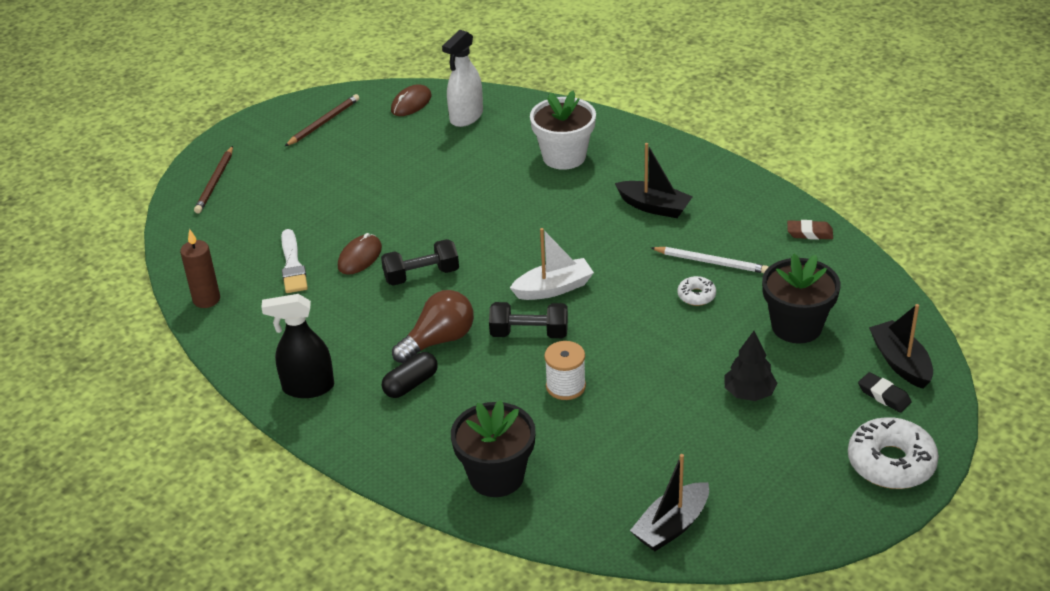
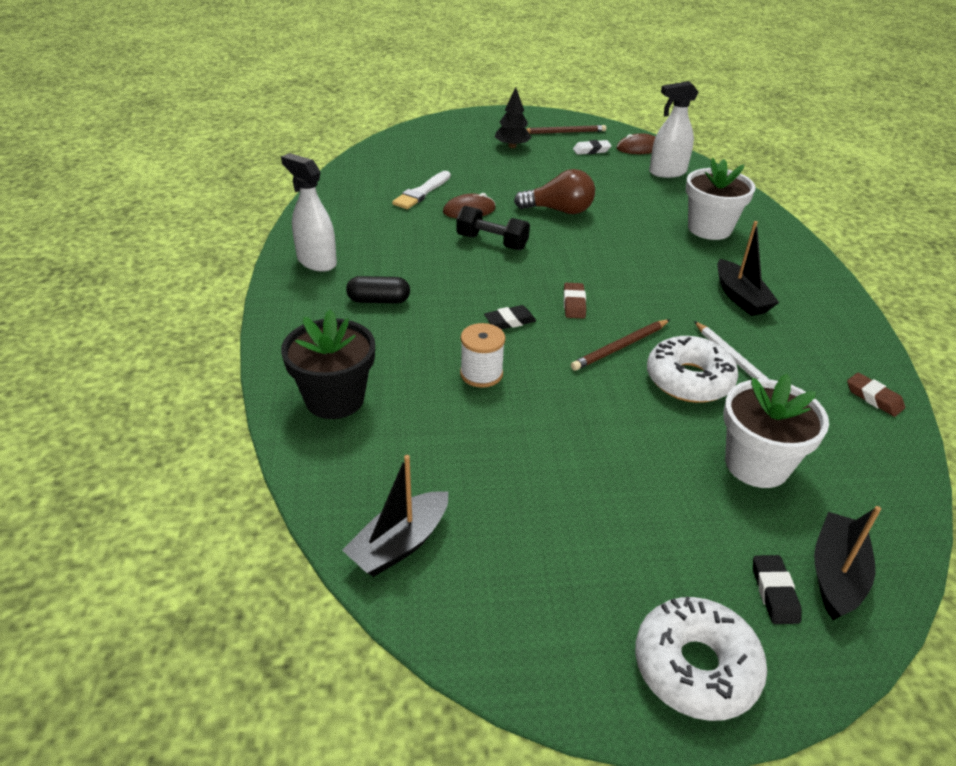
camera: 40 degrees right, 0 degrees up
(206, 299) = (344, 183): brown candle -> none
(215, 182) = (449, 130): brown pencil -> brown pencil (620, 347)
(308, 387) = (316, 262): black spray bottle -> white spray bottle
(375, 130) = (591, 150): none -> white eraser
(438, 340) = (440, 286): brown light bulb -> brown light bulb (559, 210)
(529, 333) = (510, 321): black dumbbell -> black eraser
(553, 288) = (574, 304): white boat -> brown eraser
(671, 526) = (399, 544): black boat -> black boat turned 45 degrees counterclockwise
(696, 296) = (689, 380): white donut -> white donut, size x2.00
(749, 393) = (630, 487): black tree -> black tree (512, 146)
(796, 326) = (756, 464): black flower pot -> white flower pot

